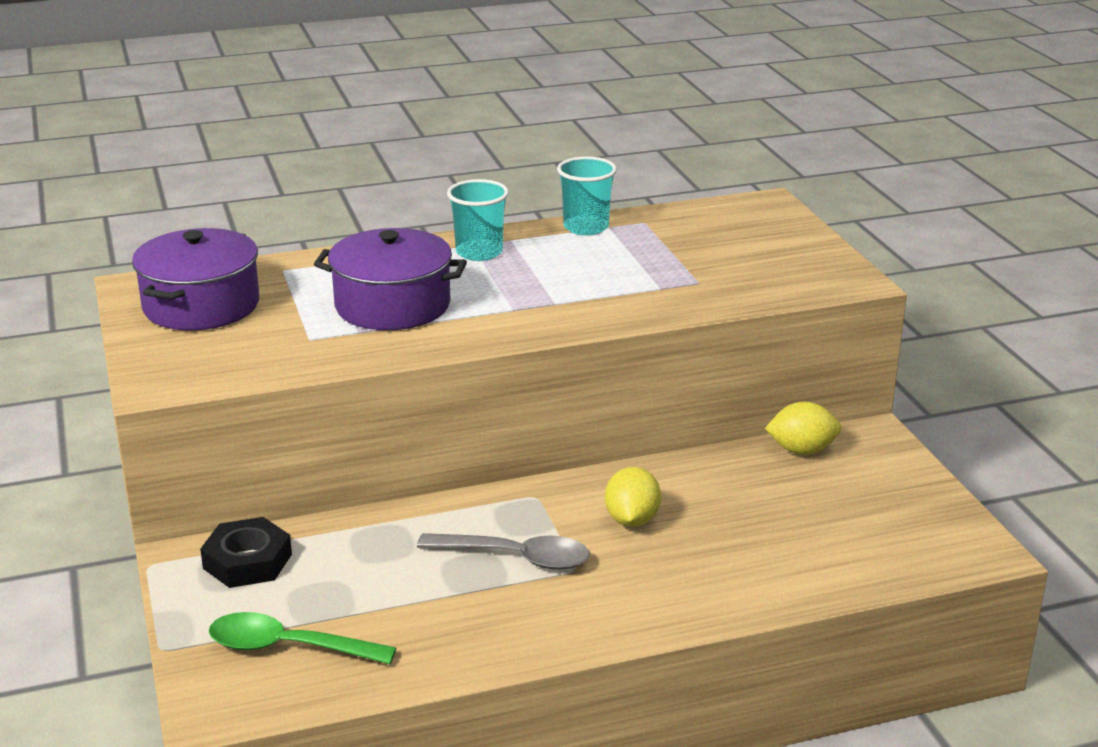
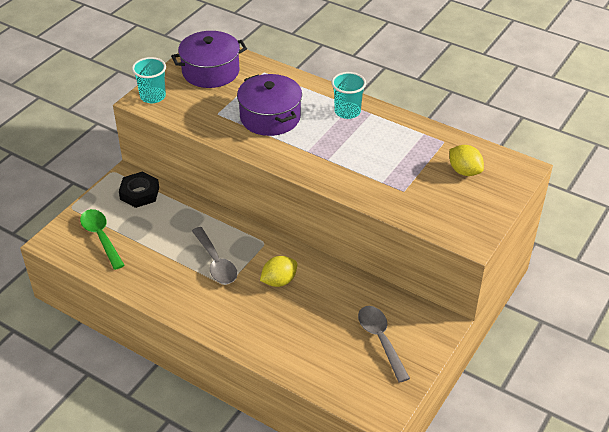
camera: 50 degrees right, 15 degrees up
(586, 227) = (414, 127): turquoise cup -> turquoise cup (153, 96)
(801, 450) = (398, 306): yellow lemon -> yellow lemon (464, 171)
(849, 491) = (380, 340): none -> grey spoon

